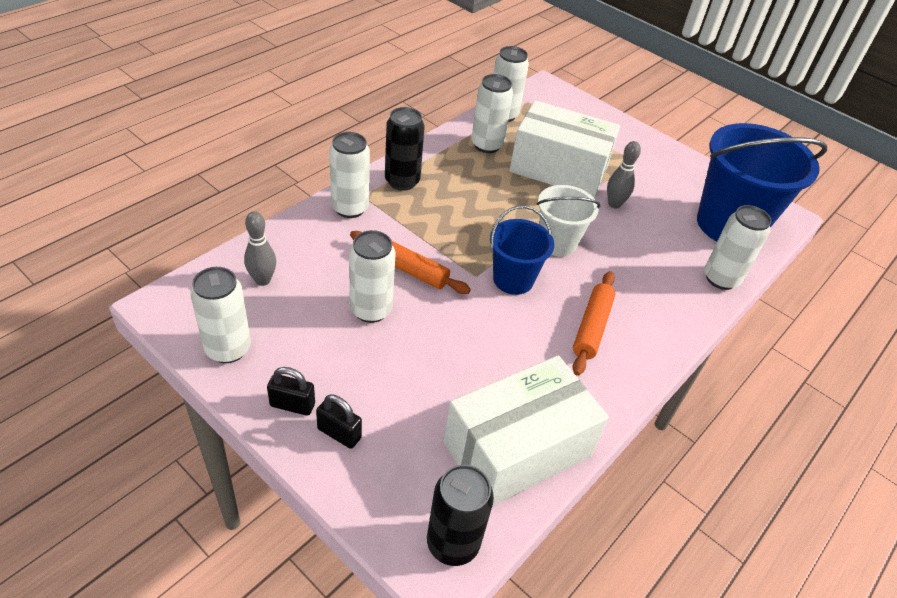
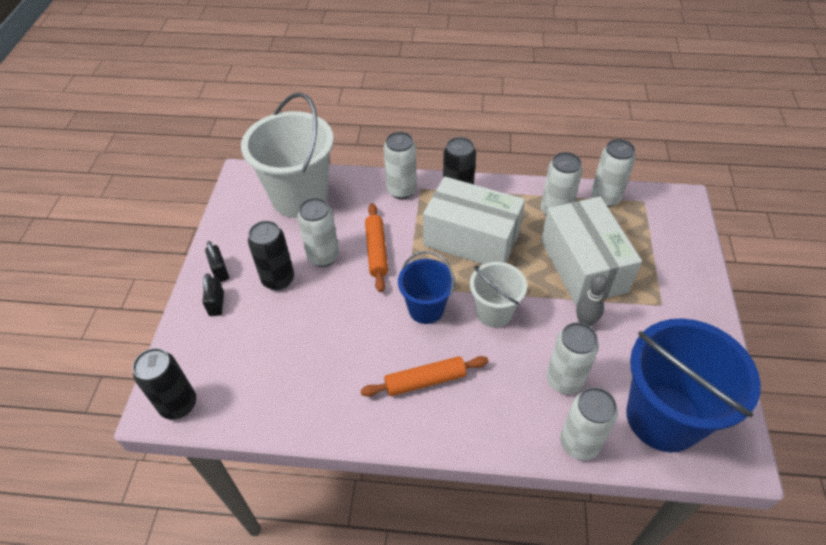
camera: 60 degrees right, 5 degrees up
(228, 349) = (236, 220): white can -> white can (564, 380)
(262, 280) = (299, 197): grey bowling pin -> white bucket
(362, 361) = (278, 279): none -> black can
(517, 449) = (273, 397): white box -> white box (471, 238)

